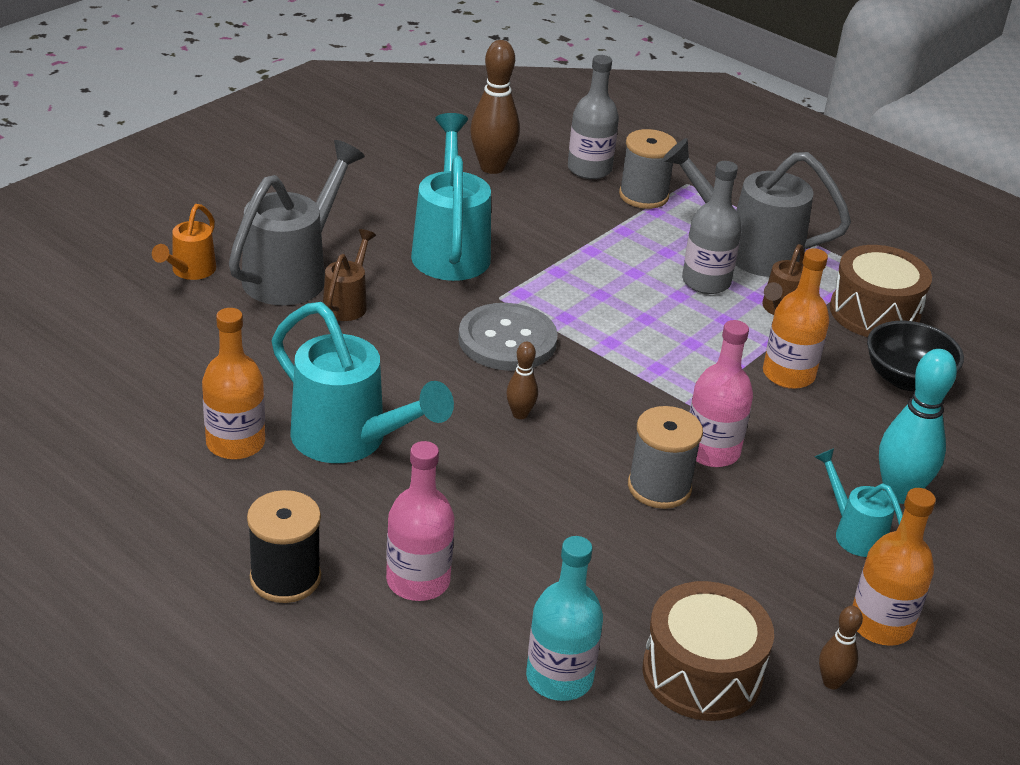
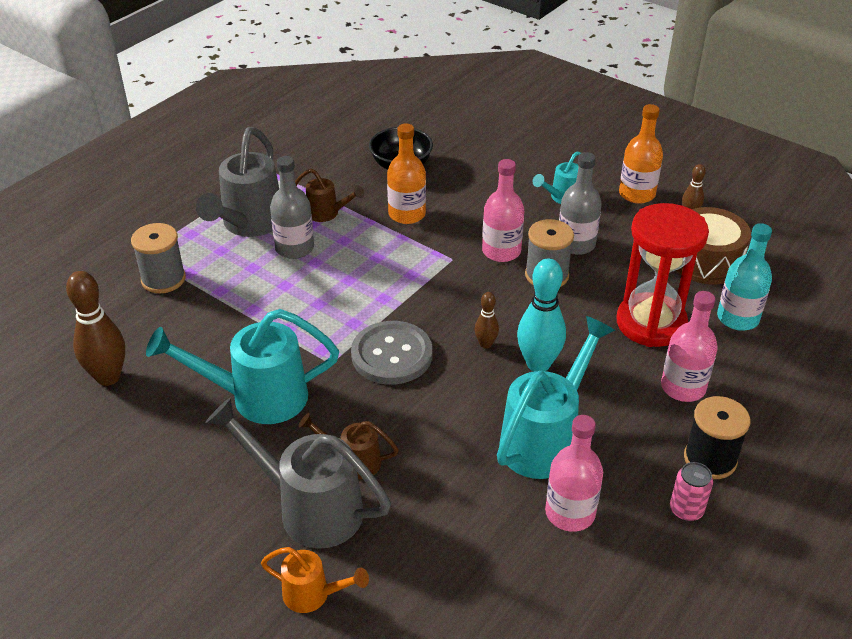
camera: 90 degrees left, 5 degrees up
(211, 538) = (686, 510): none -> pink can
(235, 443) = (570, 513): orange bottle -> pink bottle
(552, 575) = (651, 323): none -> red hourglass
(589, 169) = (115, 312): grey bottle -> grey bottle (576, 244)
(874, 313) = (325, 172): brown drum -> none
(899, 493) = (519, 178): turquoise bowling pin -> turquoise bowling pin (538, 364)

